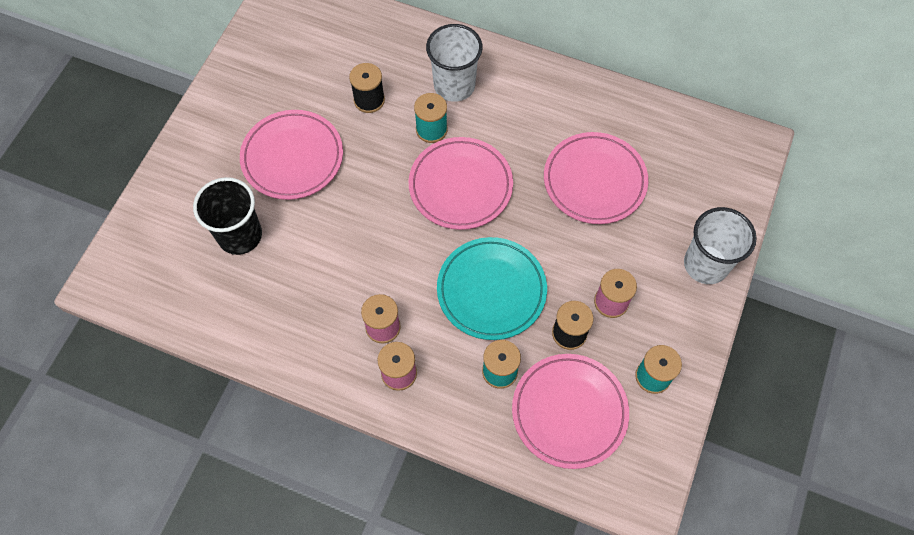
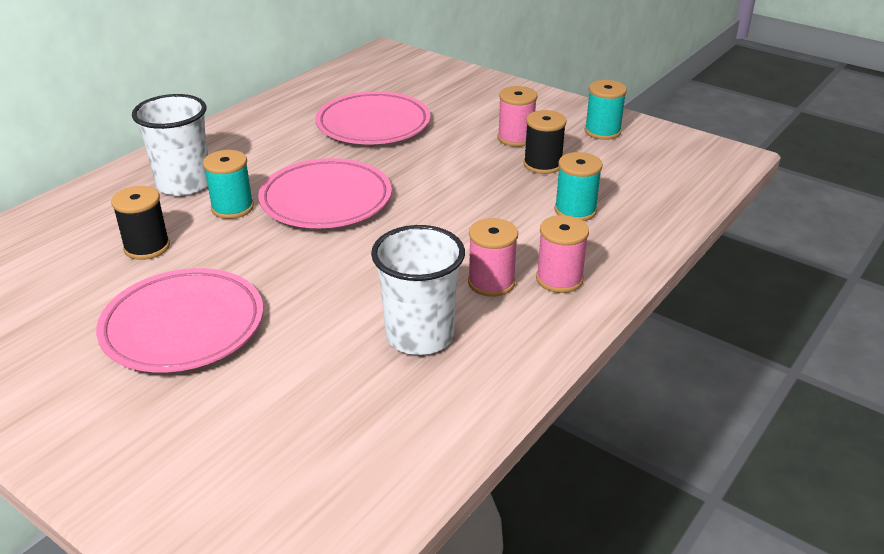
camera: 75 degrees left, 30 degrees down
(240, 235) = (281, 398): black cup -> none
(491, 290) = (473, 201): turquoise plate -> none
(569, 412) = (631, 178): pink plate -> none
(706, 264) = (495, 90): white cup -> white cup (419, 335)

